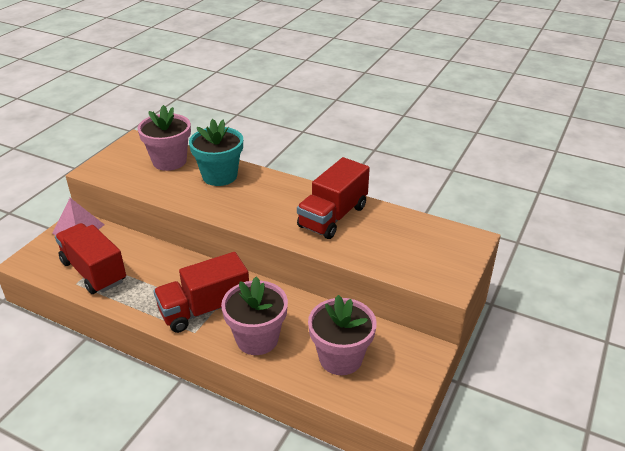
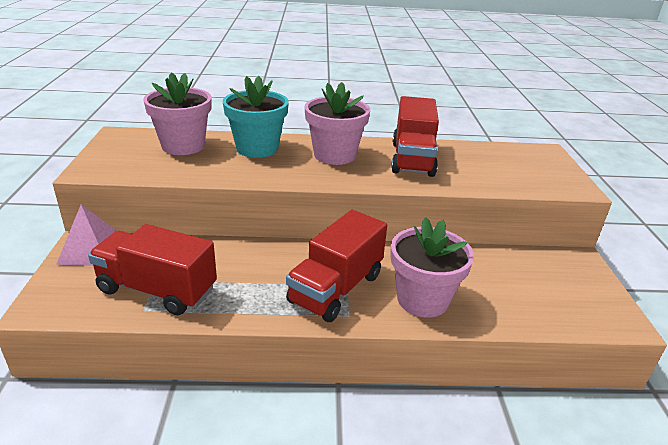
camera: 30 degrees left, 5 degrees down
(340, 358) = (518, 290): pink flower pot -> pink flower pot (334, 155)

